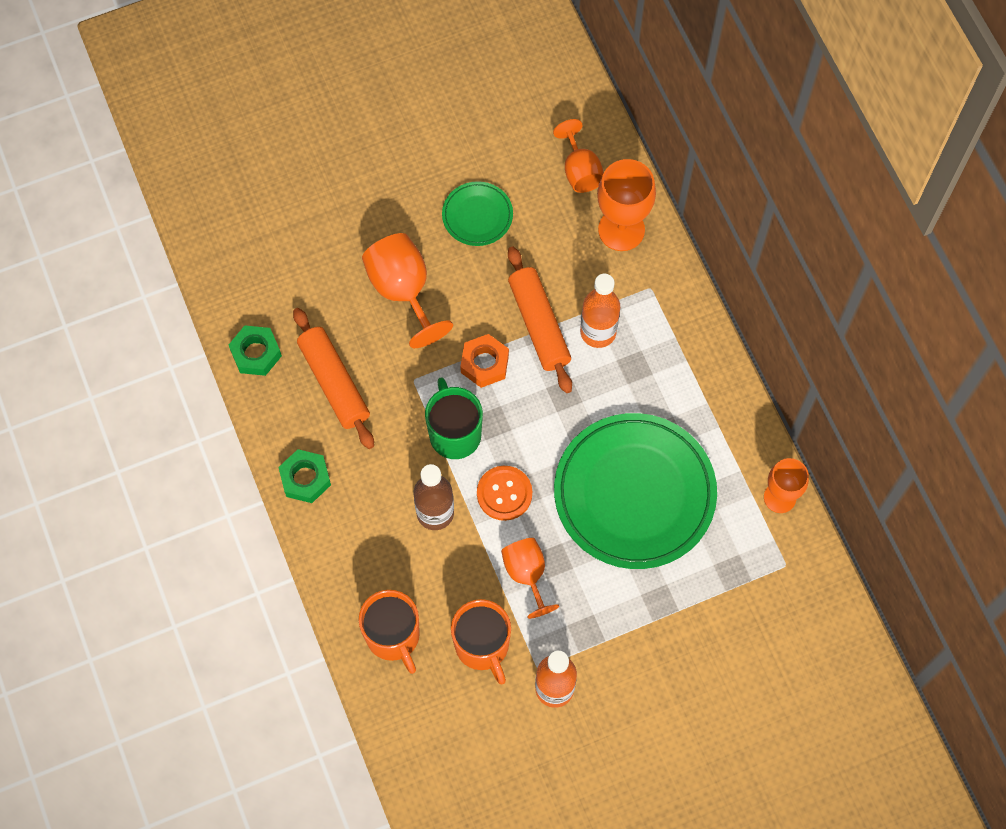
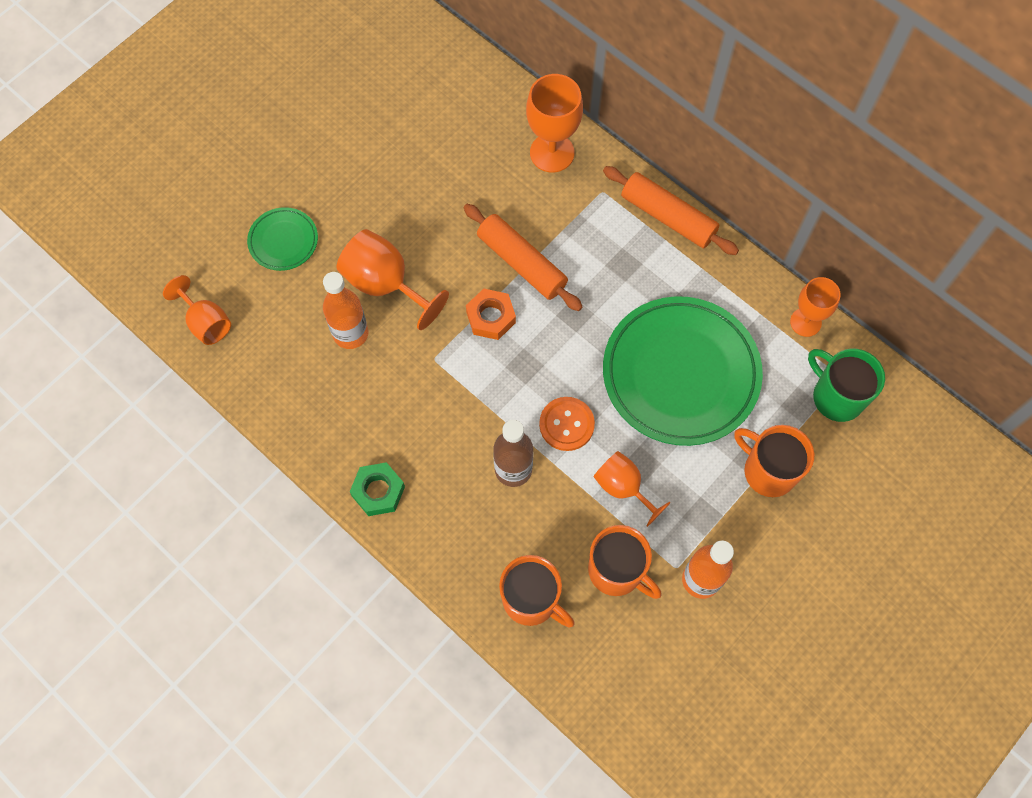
camera: 25 degrees left, 0 degrees up
(256, 353) = (276, 397): green nut -> none
(334, 383) = (362, 393): orange rolling pin -> orange rolling pin (668, 217)
(454, 433) = (495, 390): green mug -> green mug (836, 396)
(477, 216) = (419, 192): green plate -> green plate (283, 241)
(580, 171) = (490, 118): orange goblet -> orange goblet (206, 322)
(598, 332) = (577, 248): orange bottle -> orange bottle (350, 333)
(669, 619) = (768, 471): none -> orange mug

